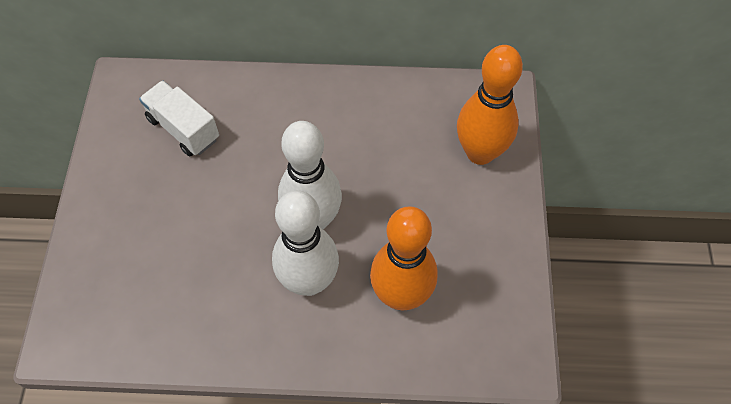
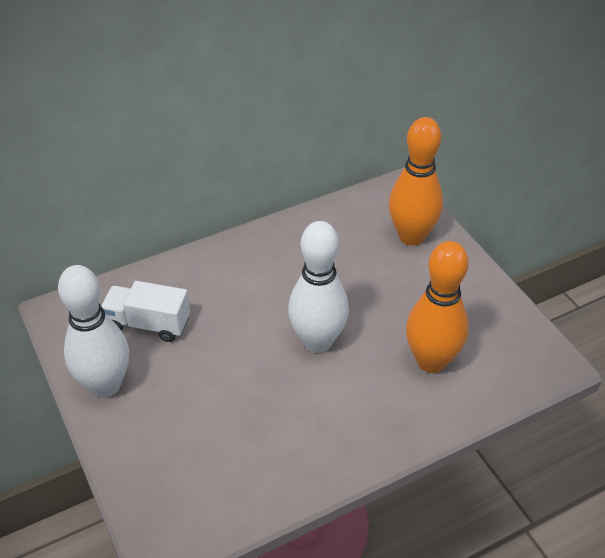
camera: 30 degrees left, 15 degrees down
(309, 281) = (350, 387): white bowling pin -> white bowling pin (105, 385)

